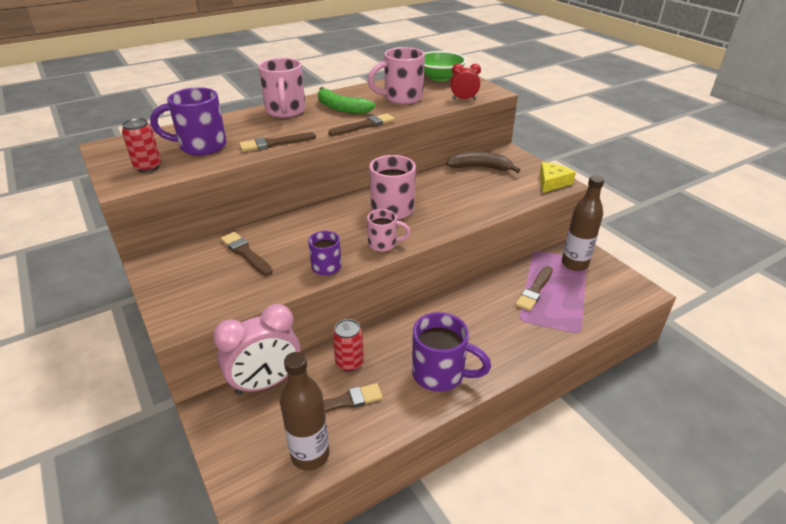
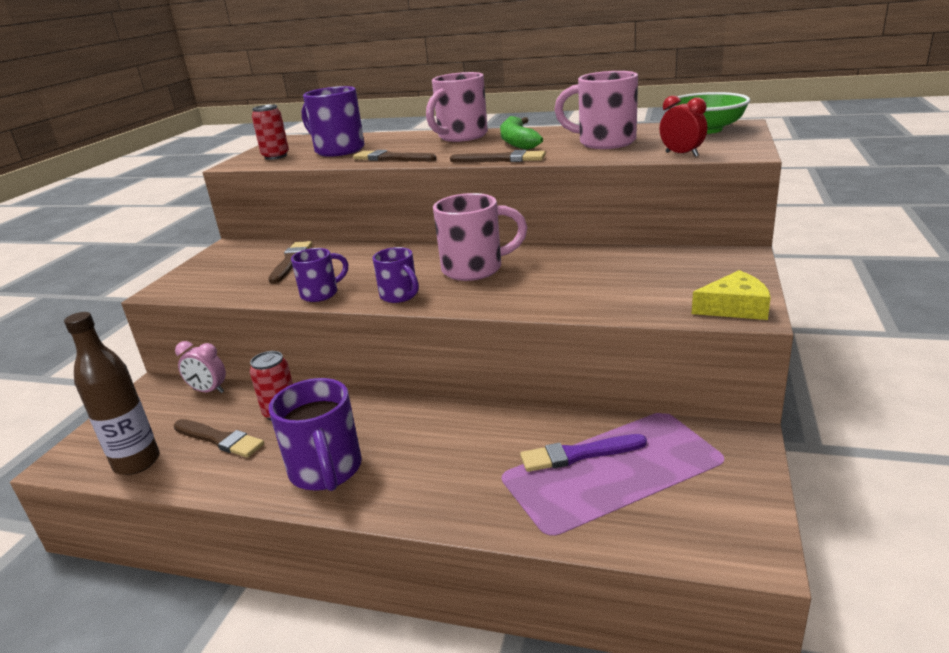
camera: 50 degrees right, 10 degrees down
(266, 383) = (208, 391): pink clock -> pink clock, size x0.52
(384, 244) = (400, 296): pink mug -> purple mug
(480, 167) = (660, 261): brown banana -> none
(535, 290) = (579, 454): brown brush -> purple brush
(574, 264) = (696, 455): brown bottle -> none

